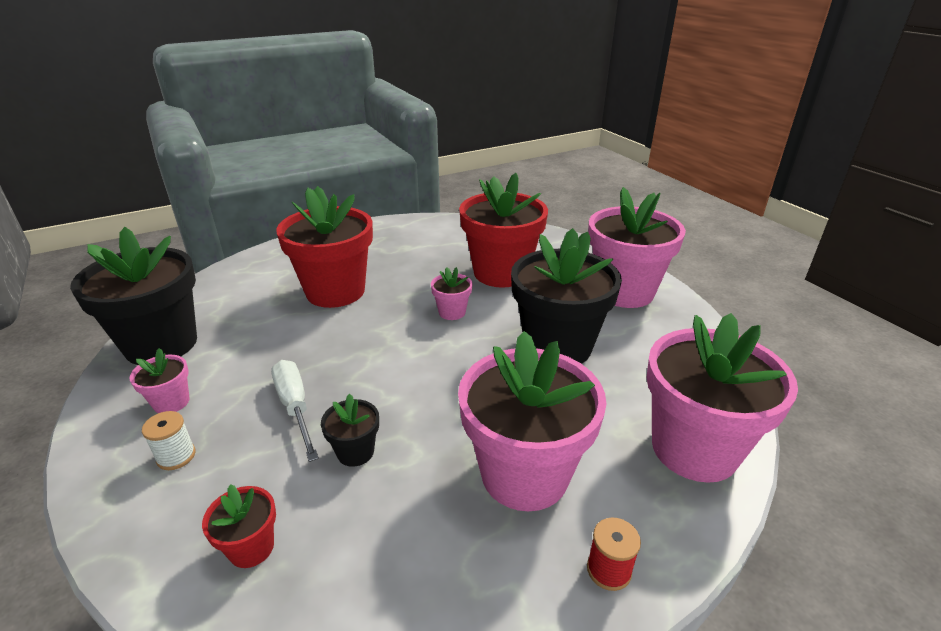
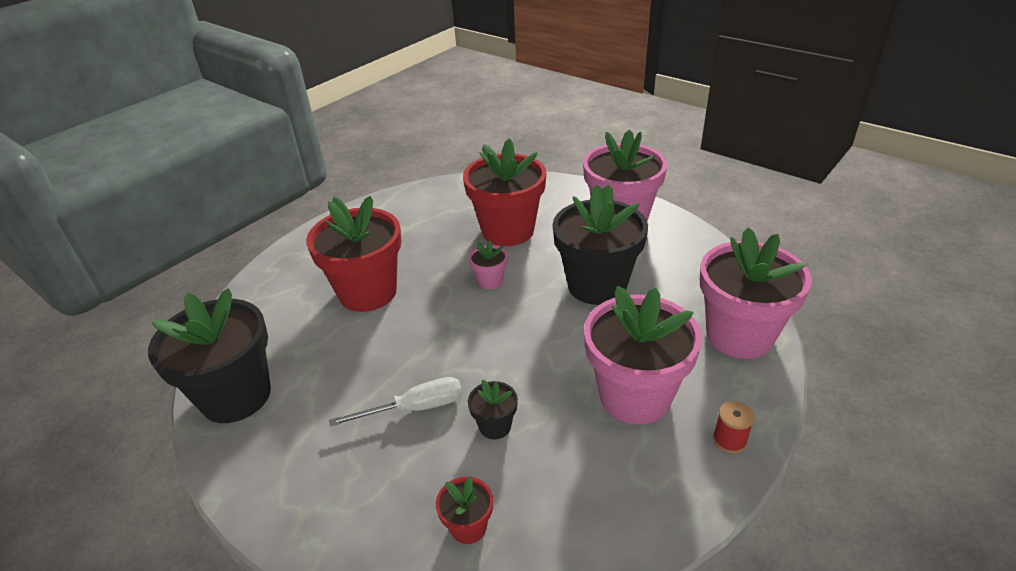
camera: 20 degrees left, 5 degrees up
(171, 402) = (296, 444): pink flower pot -> none
(176, 456) = (343, 485): white spool -> none
(295, 407) = (415, 408): white screwdriver -> white screwdriver turned 120 degrees clockwise

